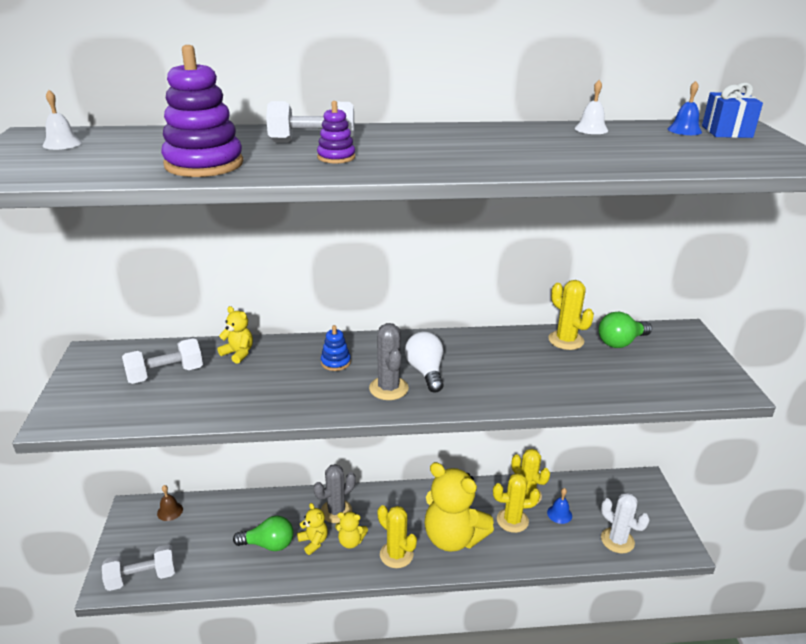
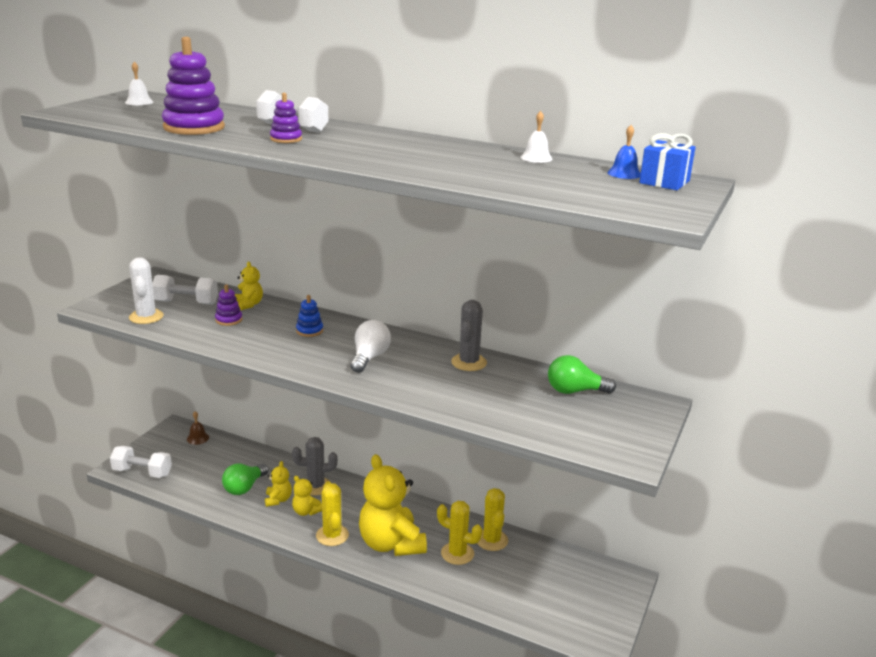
camera: 30 degrees right, 5 degrees down
(238, 379) = (229, 320): none -> purple stacking toy
(269, 544) = (244, 488): green light bulb -> green light bulb turned 90 degrees clockwise
(388, 388) = (325, 359): grey cactus -> grey cactus (469, 362)
(559, 514) = (507, 567): blue bell -> none
(566, 340) = (523, 374): yellow cactus -> none
(617, 540) = (541, 610): white cactus -> white cactus (146, 317)

